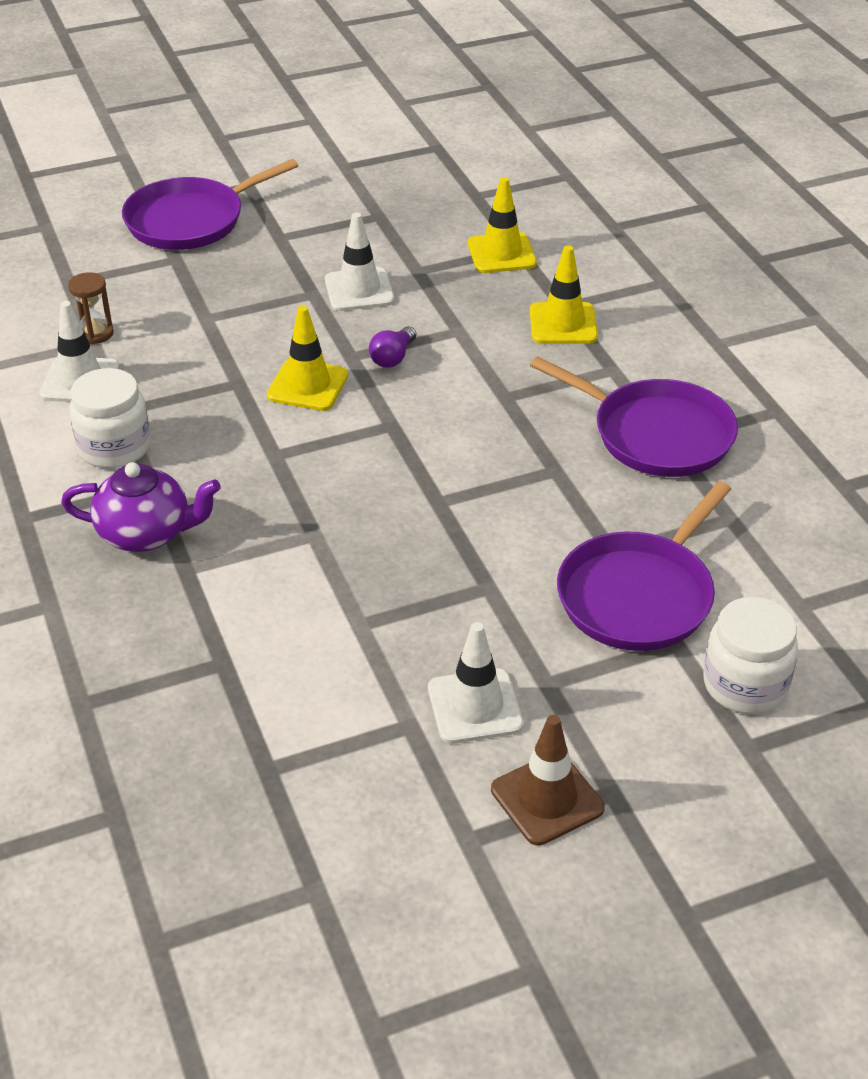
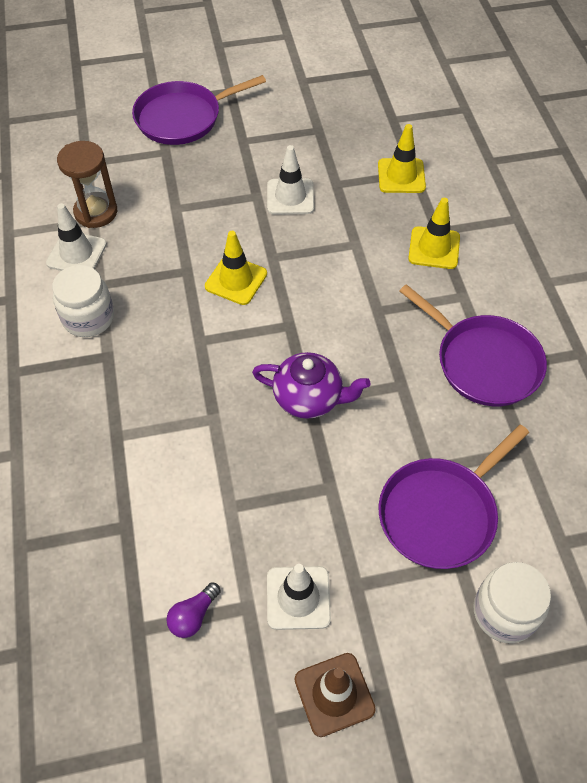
camera: 10 degrees right, 15 degrees up
(95, 333) = (96, 212): brown hourglass -> brown hourglass, size x1.67
(146, 534) = (95, 399): purple teapot -> purple teapot (309, 398)
(393, 357) = (302, 262): purple light bulb -> purple light bulb (193, 616)

